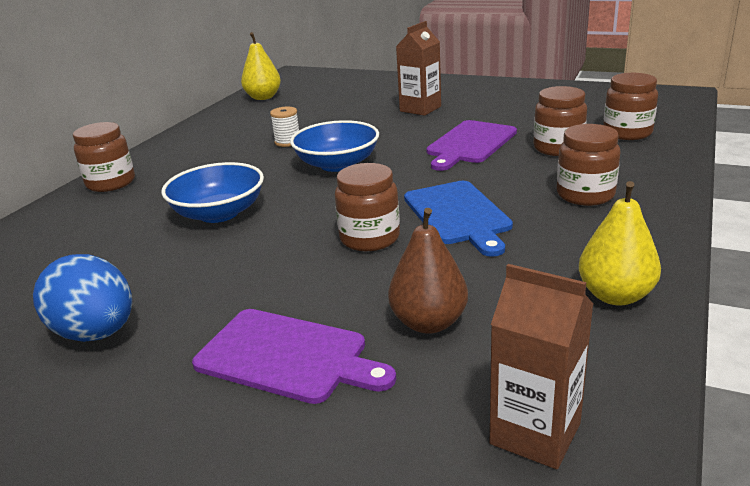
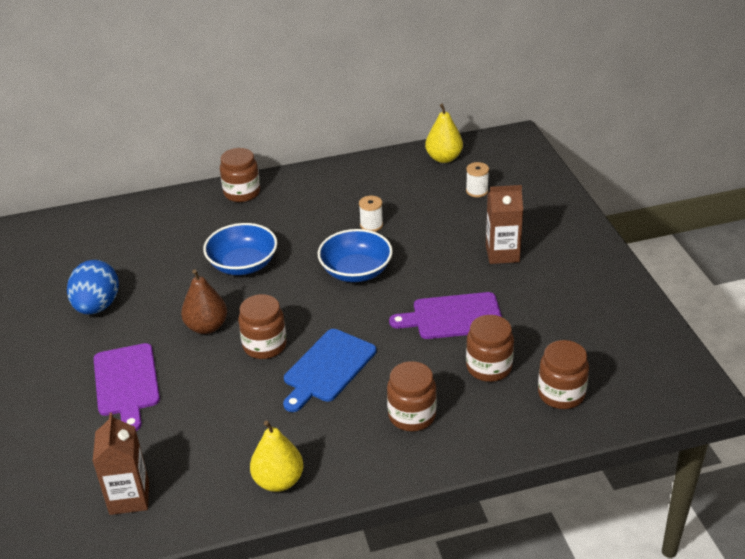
camera: 50 degrees right, 10 degrees up
(327, 98) = (477, 191): none -> white spool
(428, 322) = (193, 417): brown pear -> brown pear (206, 327)

